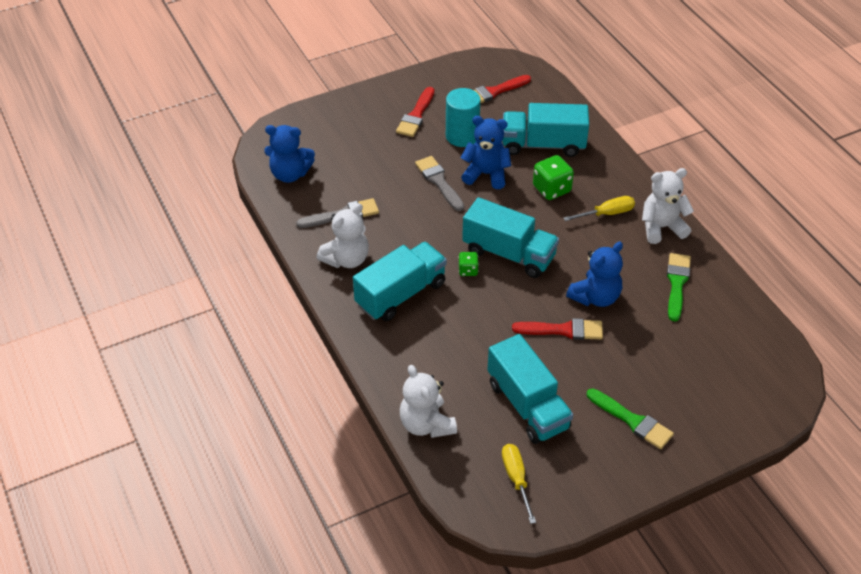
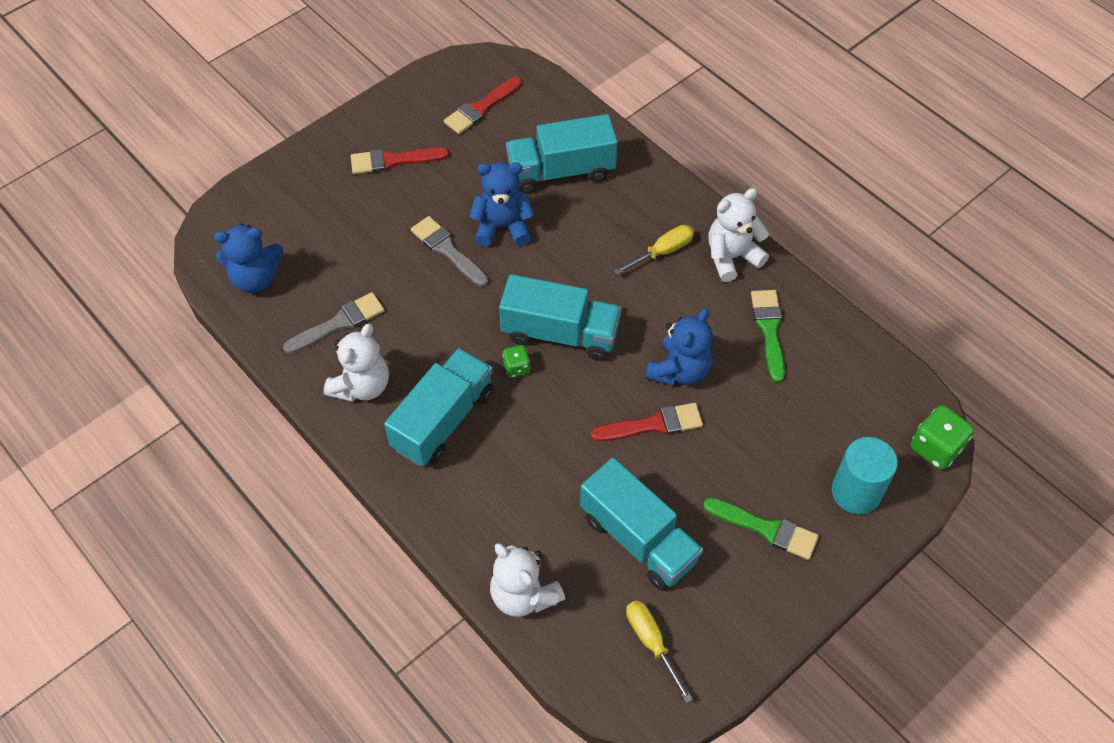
camera: 15 degrees left, 10 degrees up
(416, 115) = (393, 161): red brush -> red brush turned 75 degrees clockwise
(462, 136) = (458, 179): turquoise cylinder -> turquoise cylinder (856, 492)
(551, 189) = (588, 231): green dice -> green dice (936, 448)

